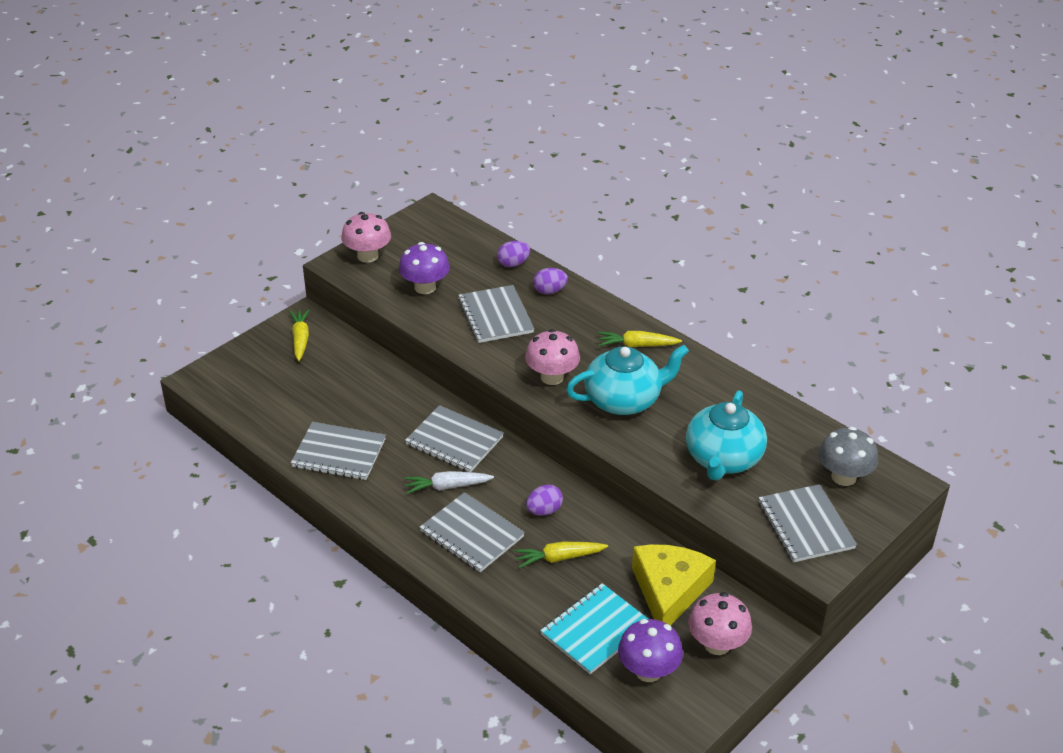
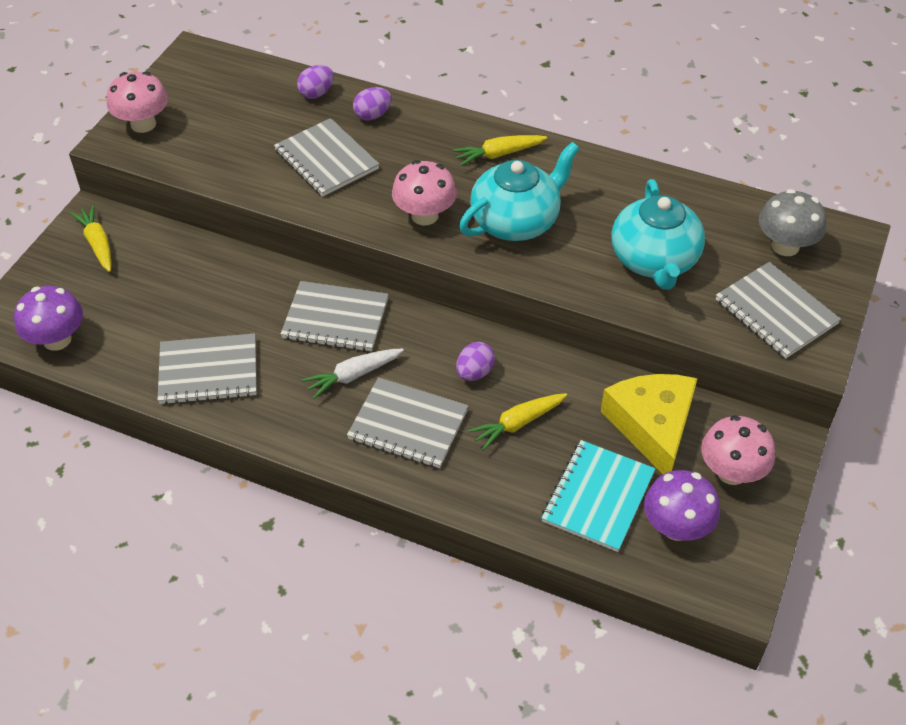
camera: 20 degrees left, 10 degrees up
(425, 287) = (229, 145): purple mushroom -> purple mushroom (57, 339)

